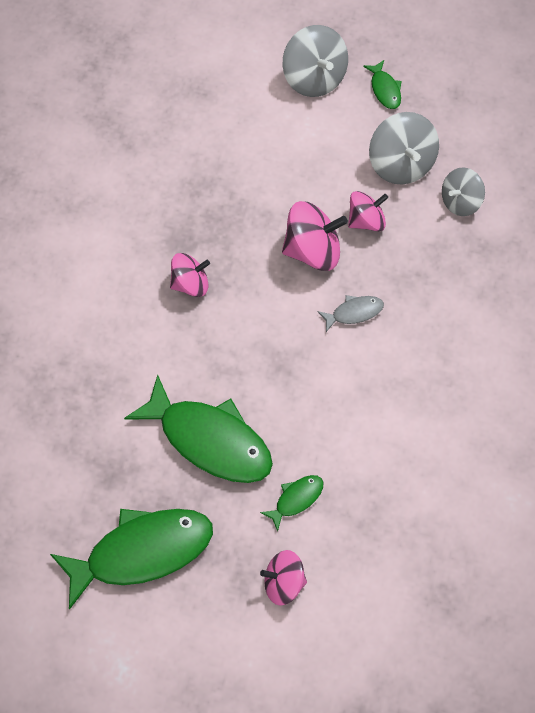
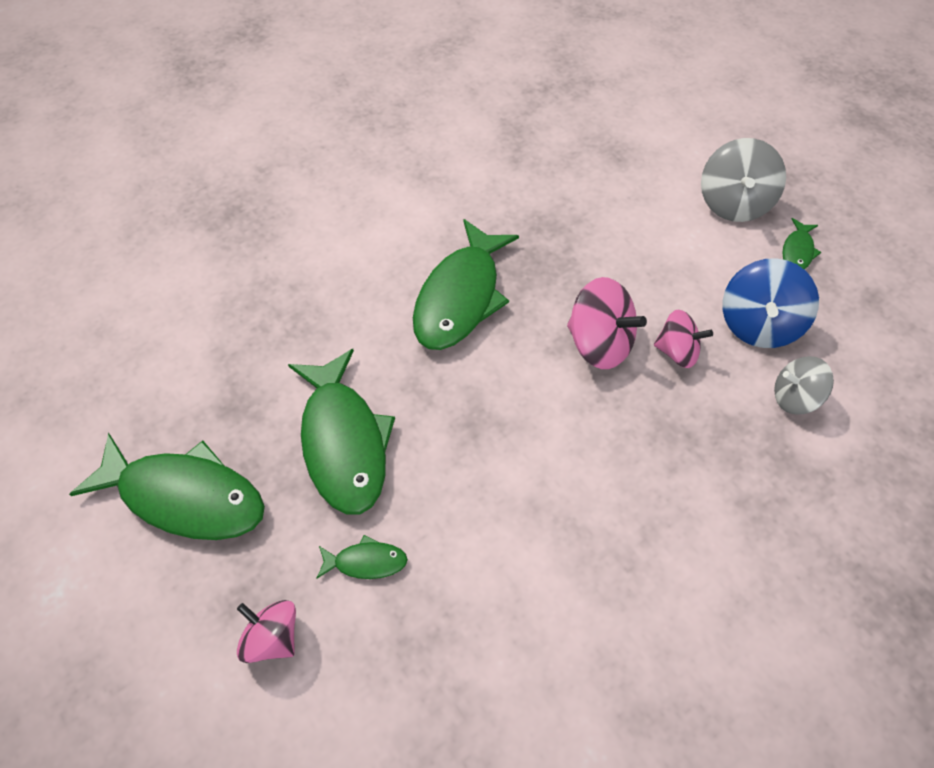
camera: 40 degrees right, 5 degrees down
(190, 284) = (460, 297): pink spinning top -> green fish
(354, 313) = (589, 426): grey fish -> none
(401, 164) = (758, 324): grey spinning top -> blue spinning top

